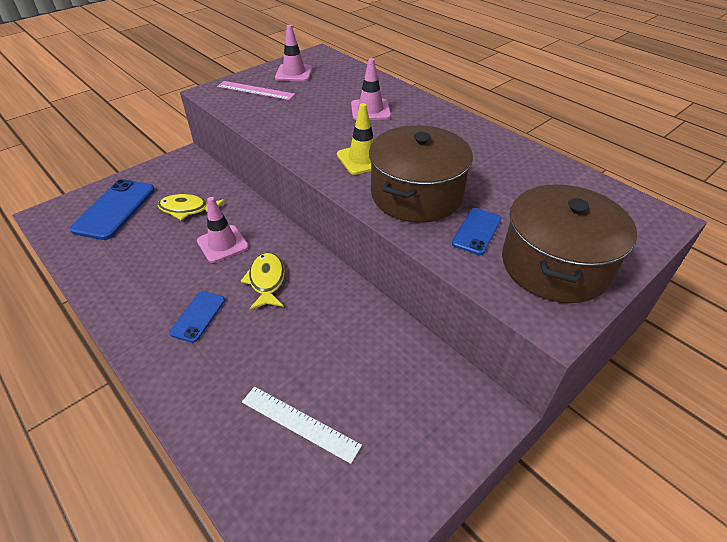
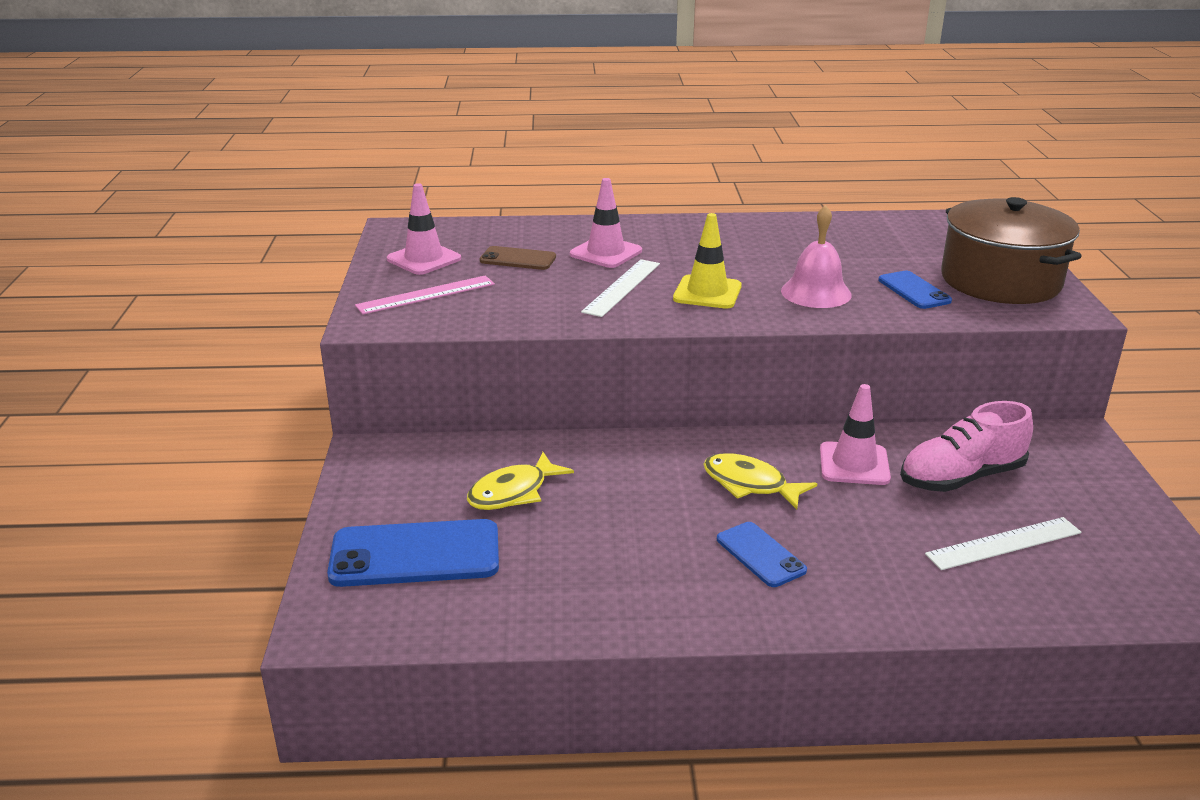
camera: 50 degrees left, 15 degrees down
(115, 209) = (415, 554): blue phone -> blue phone turned 60 degrees counterclockwise
(222, 244) = (633, 490): pink traffic cone -> pink traffic cone (854, 464)
(327, 93) = (518, 259): none -> brown phone
(333, 132) = (622, 287): none -> white ruler
(363, 368) = (961, 477): none -> pink shoe
(416, 194) = (816, 292): brown pot -> pink bell

